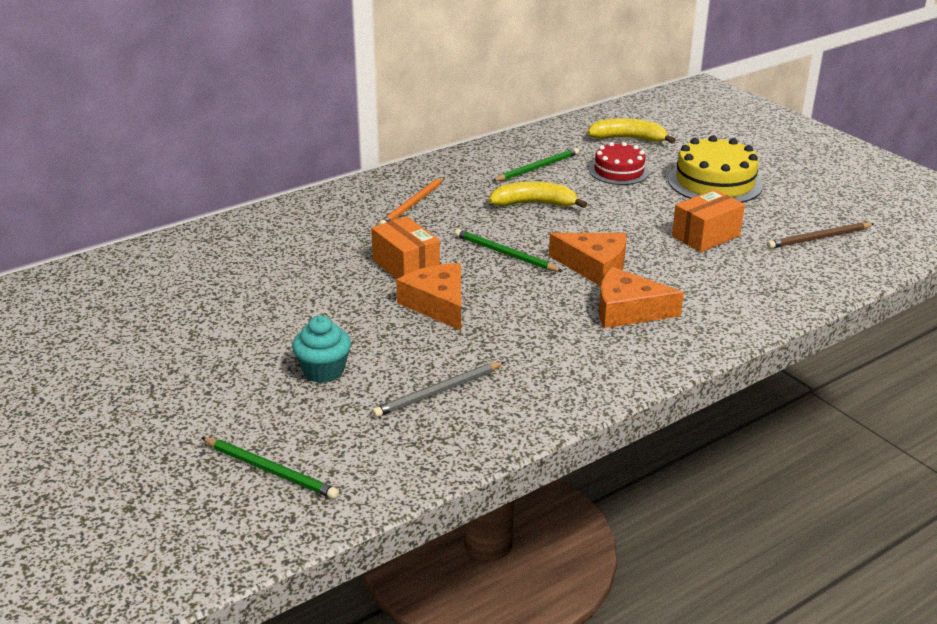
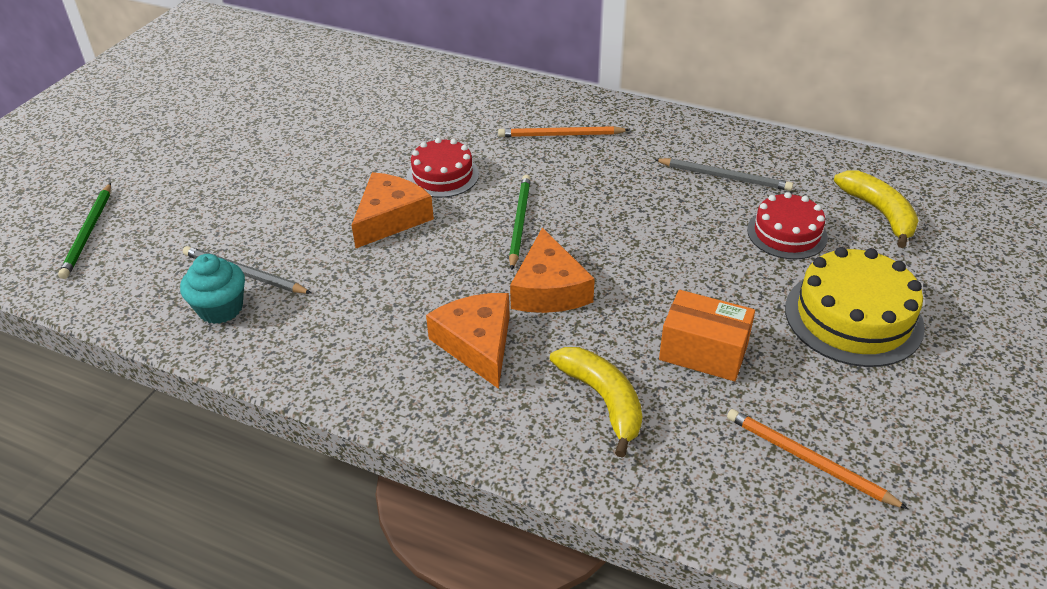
camera: 60 degrees right, 10 degrees up
(323, 371) = (240, 201): turquoise cupcake -> turquoise cupcake (220, 309)
(406, 266) = (442, 175): orange box -> red cake
(534, 204) = (641, 203): yellow banana -> yellow banana (603, 400)
(537, 168) = (724, 177): green pencil -> grey pencil
(818, 238) = (808, 460): brown pencil -> orange pencil

